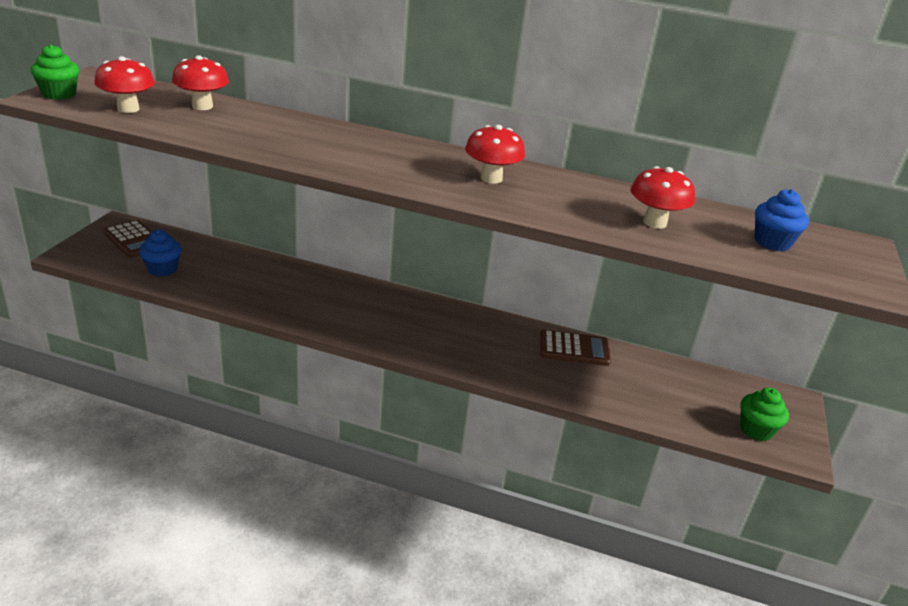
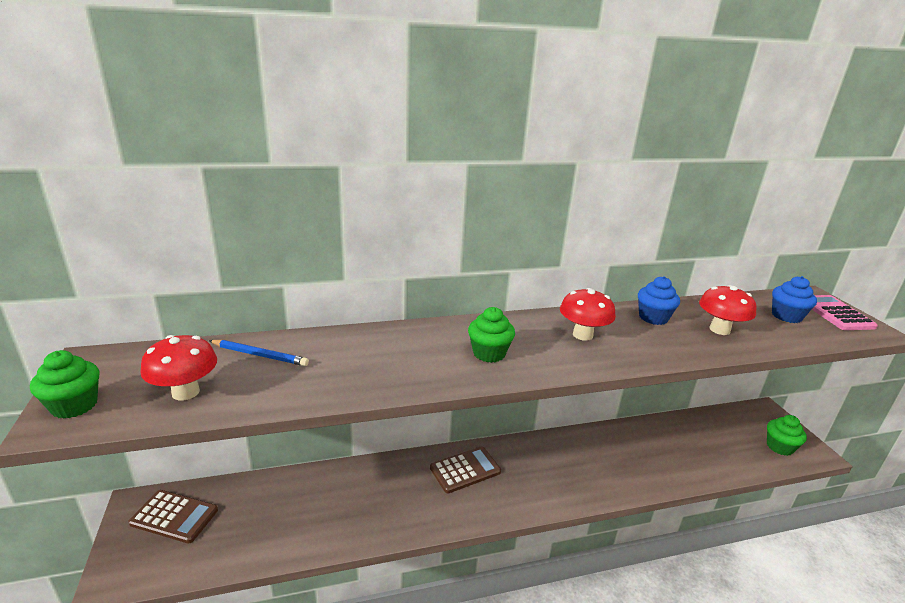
camera: 30 degrees left, 5 degrees down
(162, 269) = (240, 539): blue cupcake -> blue cupcake (653, 318)
(202, 106) = (260, 355): red mushroom -> blue pencil
(378, 160) = (489, 353): none -> green cupcake
(574, 349) = (627, 438): brown calculator -> brown calculator (465, 470)
(852, 262) = (835, 313): none -> pink calculator

